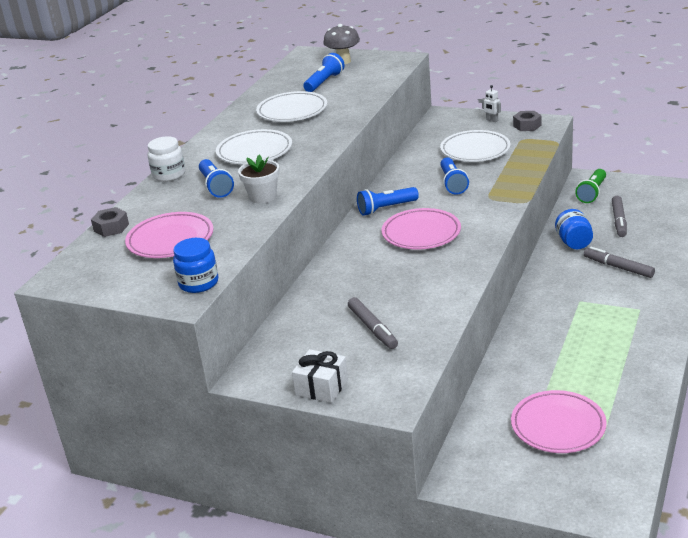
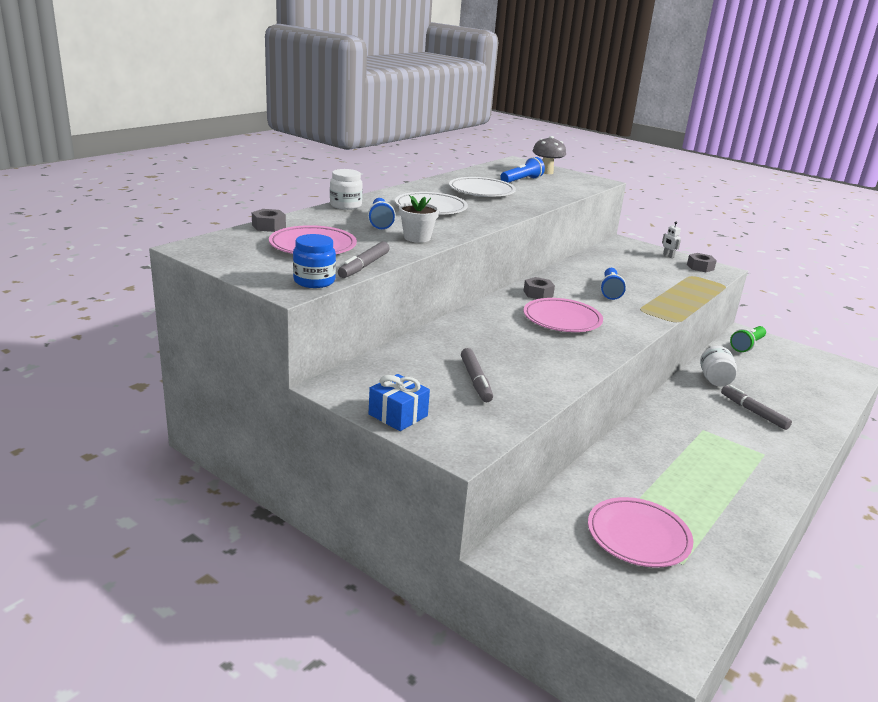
camera: 10 degrees right, 5 degrees down
(322, 387) = (398, 415): white gift -> blue gift
(386, 208) = (538, 294): blue flashlight -> grey nut
(475, 150) = (643, 273): white plate -> none
(574, 242) = (714, 380): blue jar -> white jar
(619, 221) = (767, 374): grey marker -> grey marker (364, 266)

